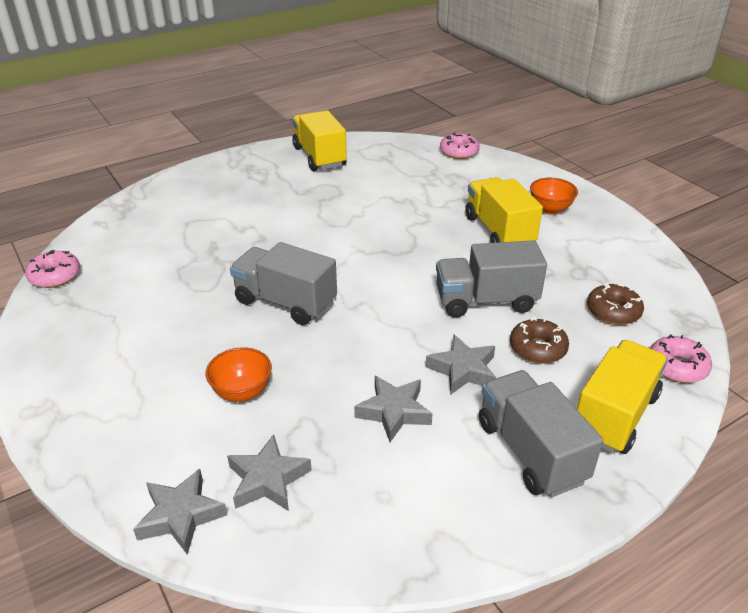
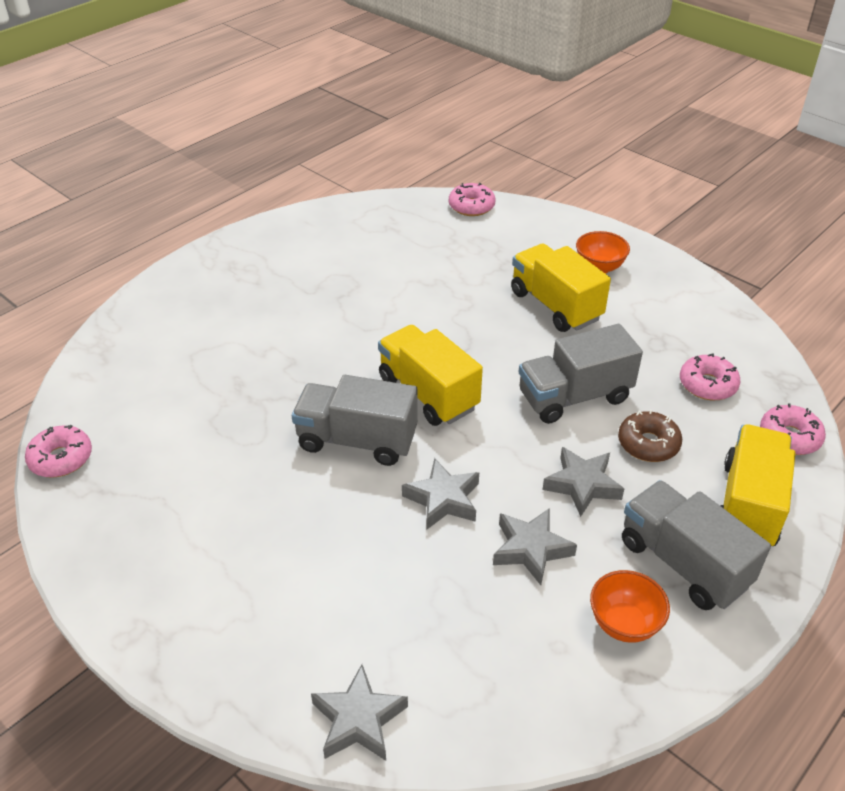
camera: 15 degrees left, 5 degrees up
(242, 392) = (358, 561): orange bowl -> orange bowl (624, 624)
(268, 479) = (432, 657): grey star -> grey star (443, 499)
(319, 157) = (311, 237): yellow truck -> yellow truck (428, 393)
(613, 311) = (707, 385): brown donut -> pink donut

